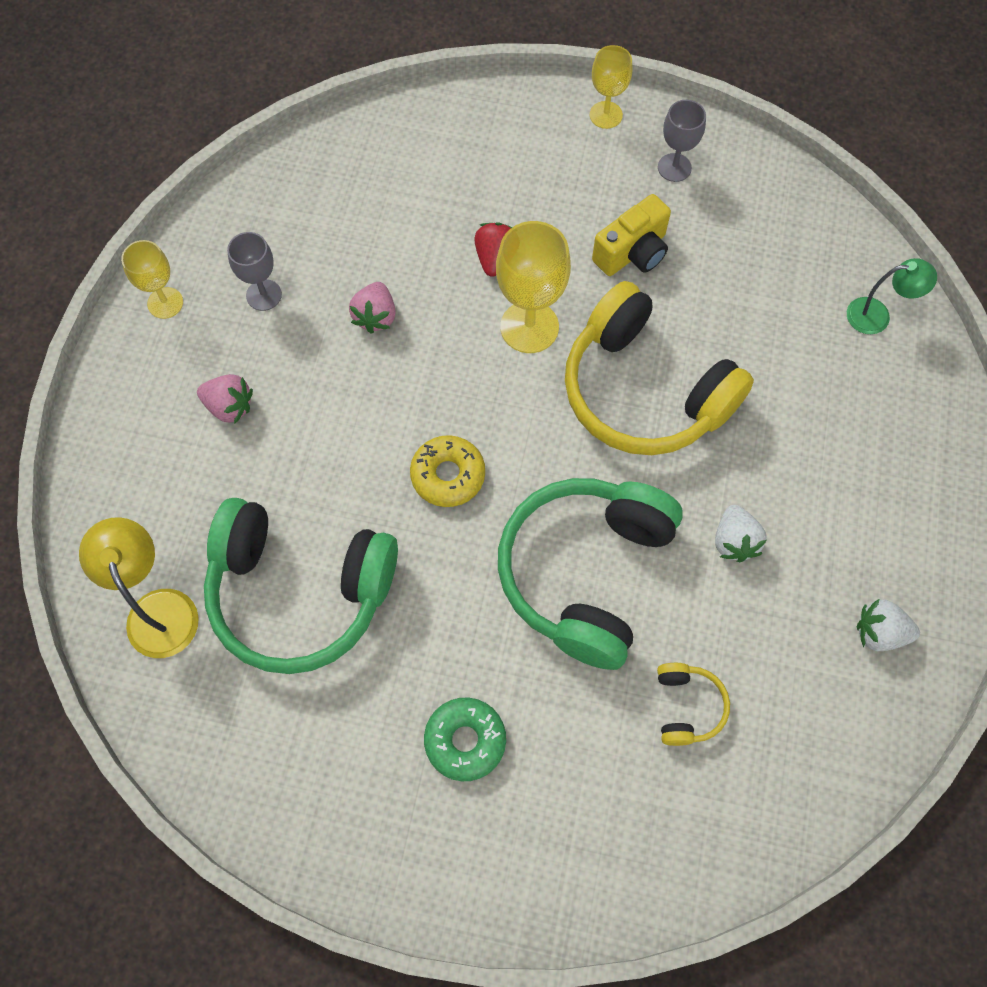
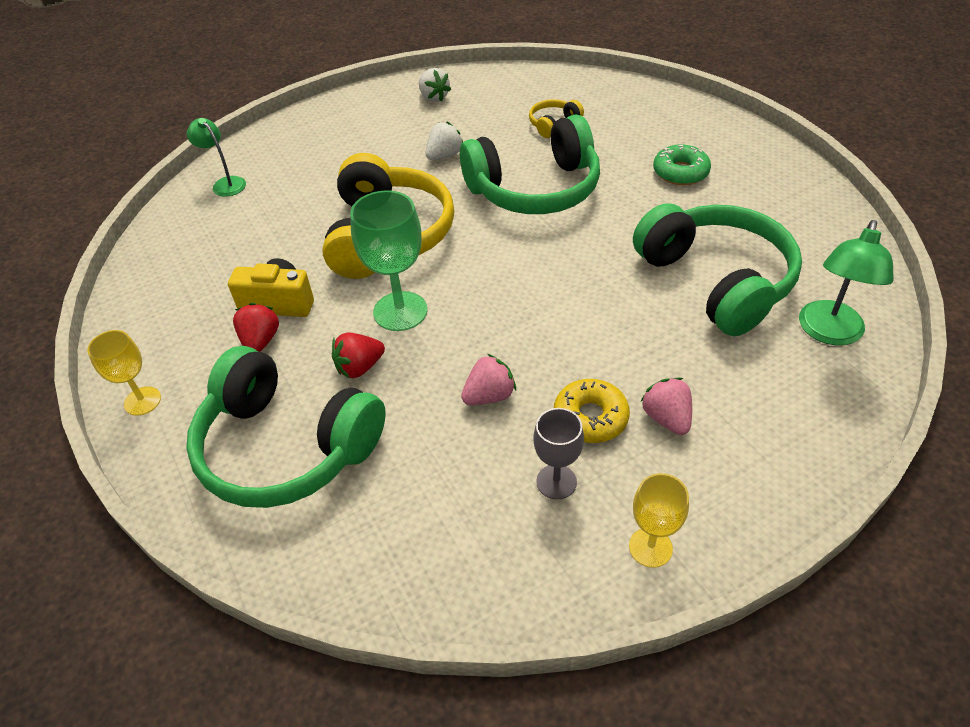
camera: 130 degrees left, 20 degrees down
(158, 608) = (828, 333): yellow lamp -> green lamp
(448, 475) = (555, 274): yellow donut -> yellow donut (590, 417)
(466, 170) = (286, 447): none -> green headphones
(529, 327) = (400, 311): yellow goblet -> green goblet
(596, 215) = (260, 341): none -> red strawberry
(674, 167) = (171, 329): grey goblet -> none

